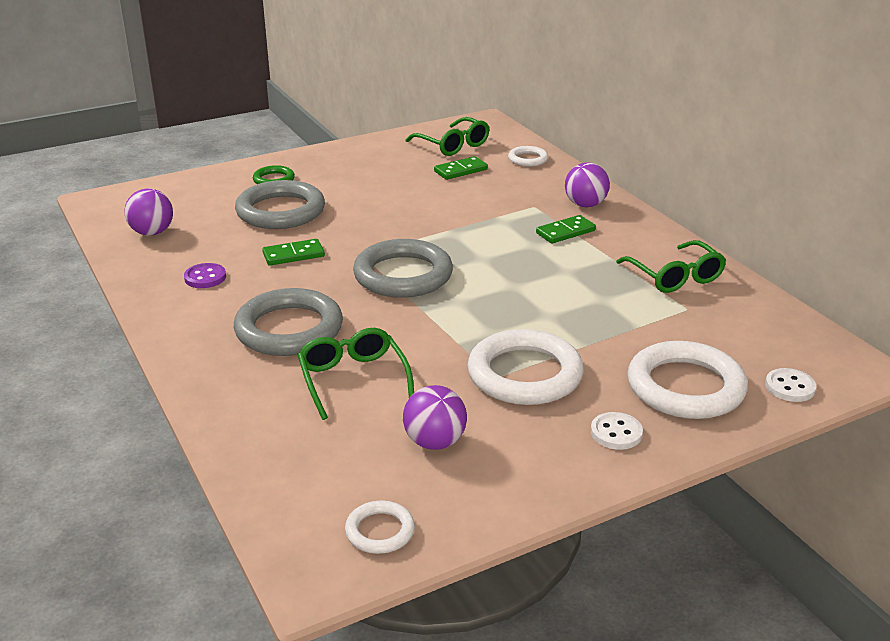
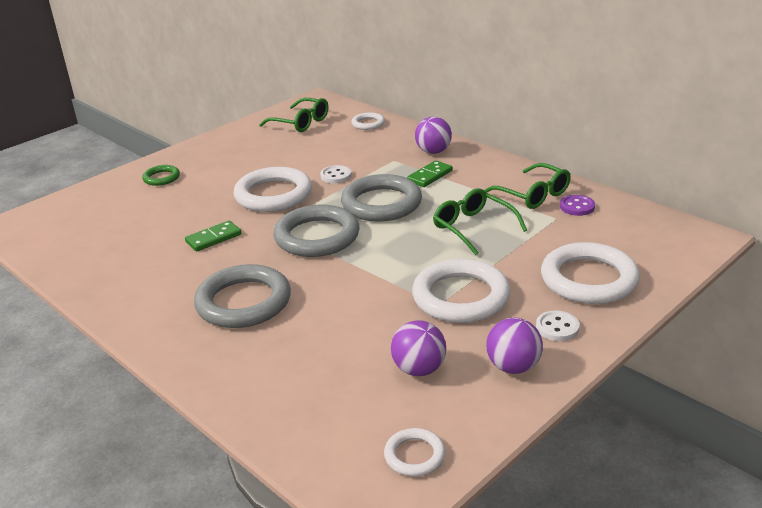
camera: 15 degrees left, 0 degrees up
(152, 232) = (74, 244): purple ball -> purple ball (513, 367)
(205, 277) = (144, 273): purple button -> purple button (577, 207)
(280, 211) = (182, 203): grey ring -> grey ring (381, 203)
(353, 379) = (322, 332): green glasses -> green glasses (473, 228)
(381, 220) = (273, 195): none -> white ring
(460, 170) = (318, 142): green domino -> none
(790, 387) = (663, 262): white button -> white button (336, 176)

